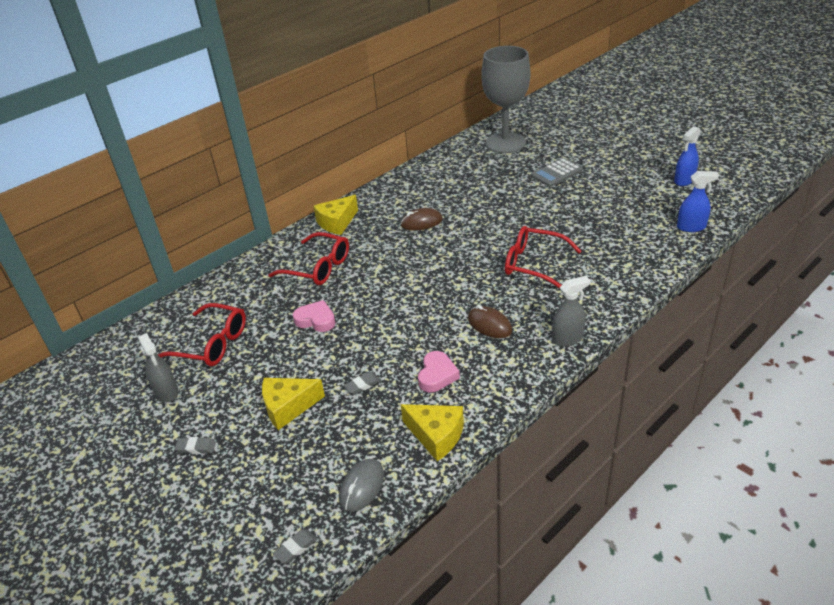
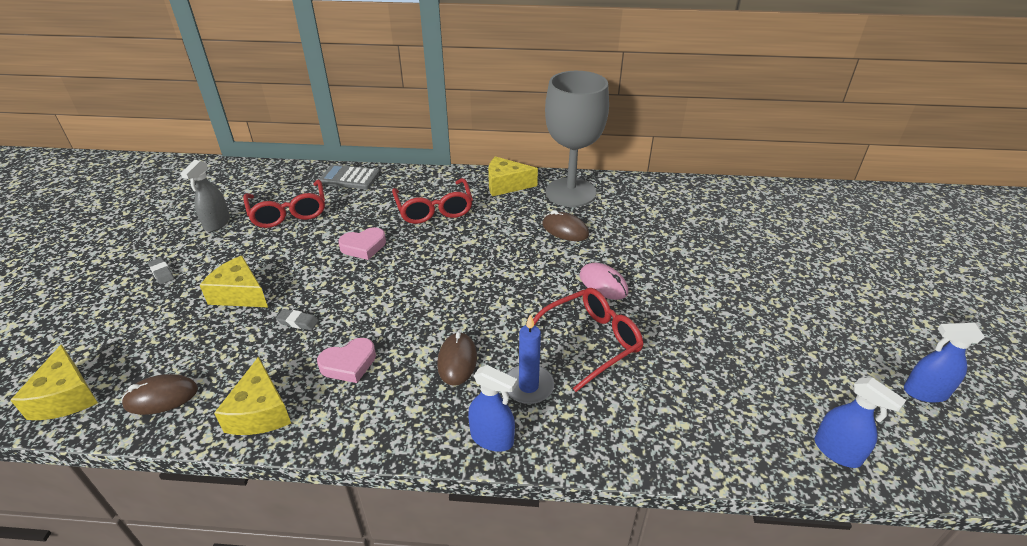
camera: 45 degrees right, 0 degrees up
(296, 548) = (66, 397): grey eraser -> yellow cheese
(316, 320) = (363, 247): pink heart -> pink heart turned 90 degrees clockwise
(362, 487) = (161, 397): grey mouse -> brown mouse
(492, 234) = (603, 284): none -> pink mouse
(505, 143) = (766, 211): grey goblet -> grey goblet (570, 192)
(534, 264) = (590, 342): red glasses -> red glasses turned 75 degrees clockwise
(543, 305) = (528, 386): none -> blue candle
(556, 173) = (770, 274): grey calculator -> grey calculator (349, 178)
(567, 338) = (492, 438): grey spray bottle -> blue spray bottle

